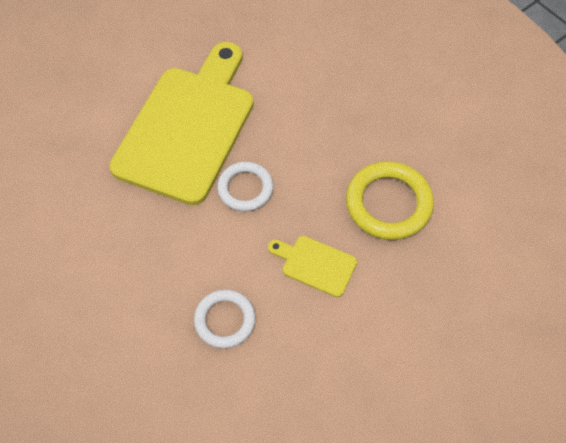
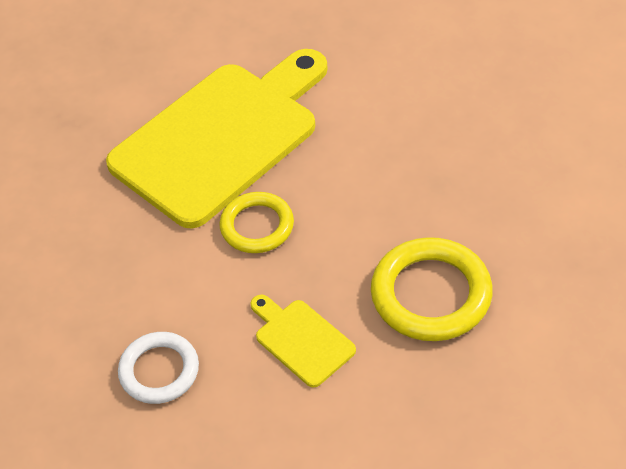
camera: 25 degrees right, 10 degrees down
(245, 188) = (257, 226): white ring -> yellow ring

